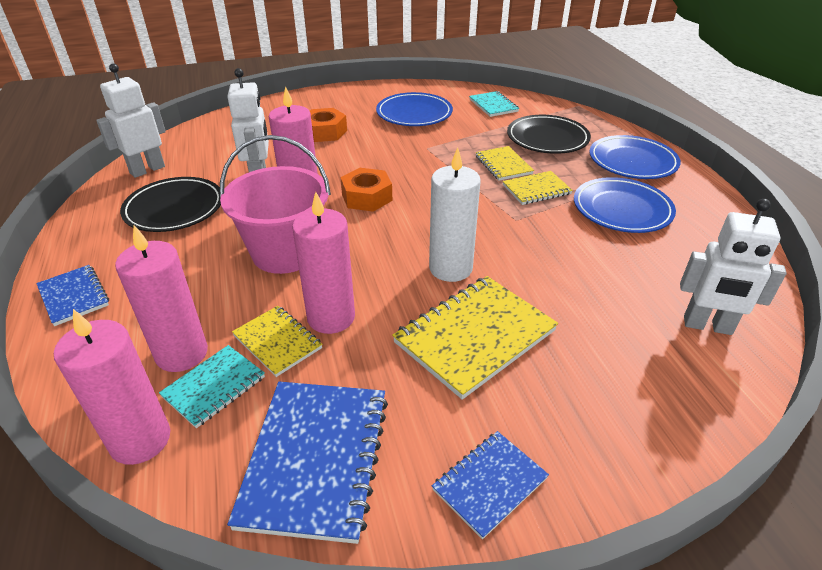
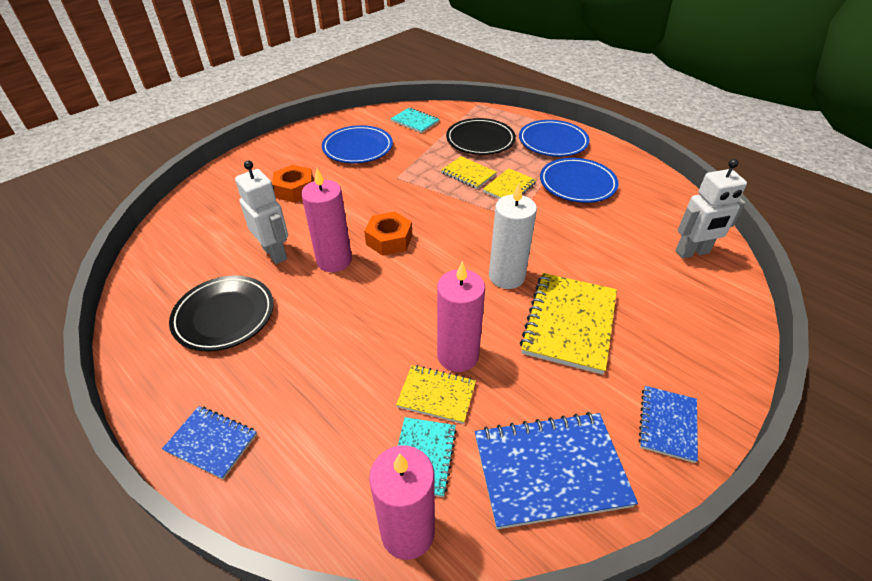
camera: 30 degrees left, 5 degrees up
(147, 170) = (153, 287): white robot -> none
(182, 353) = (368, 443): pink candle -> none
(285, 252) = (368, 316): pink bucket -> none
(316, 459) = (550, 470): blue notebook -> blue notebook turned 75 degrees counterclockwise

